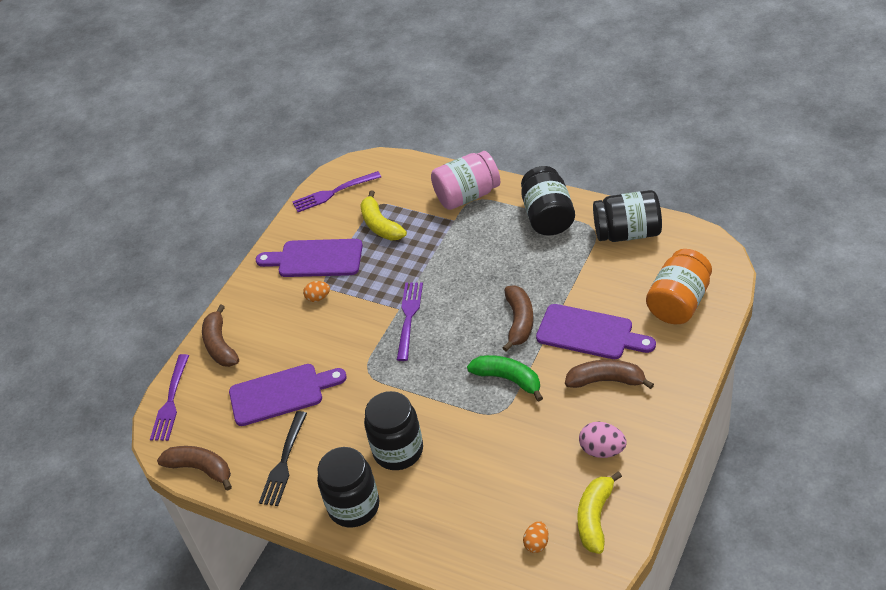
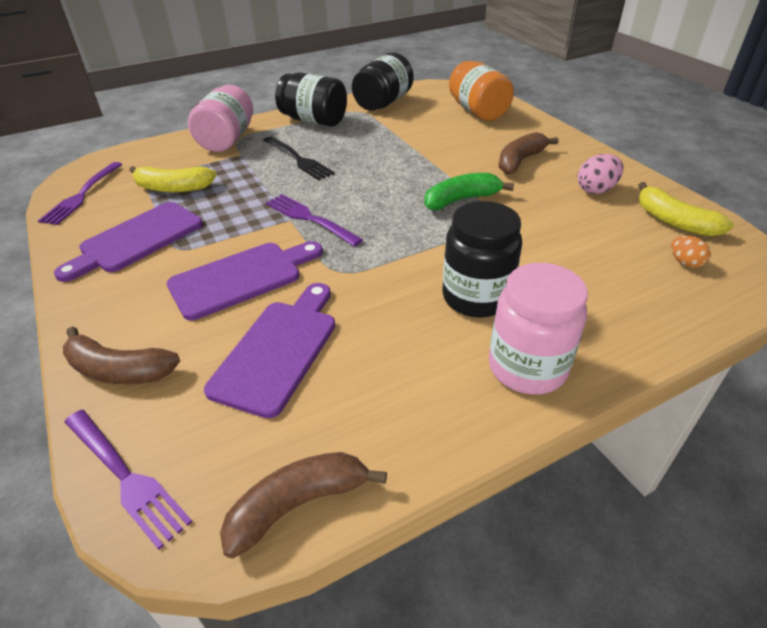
camera: 60 degrees left, 5 degrees down
(284, 462) = (390, 399): black fork -> black fork (298, 159)
(318, 298) = (189, 260): orange egg -> none
(354, 506) = (527, 367): black jar -> pink jar
(519, 322) = (403, 171): brown banana -> none
(589, 333) = (460, 149): purple cutting board -> purple cutting board (242, 278)

